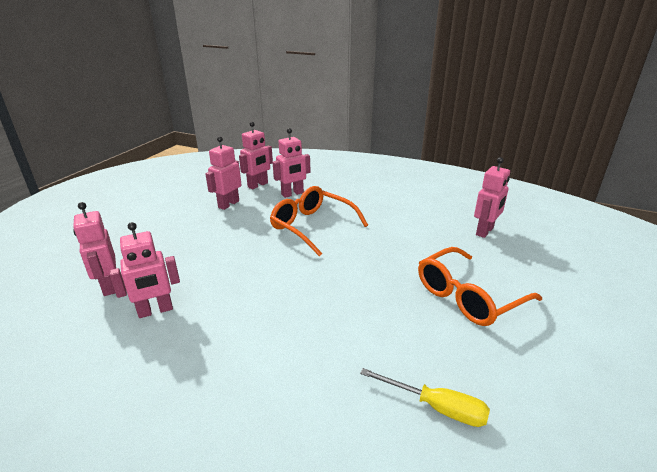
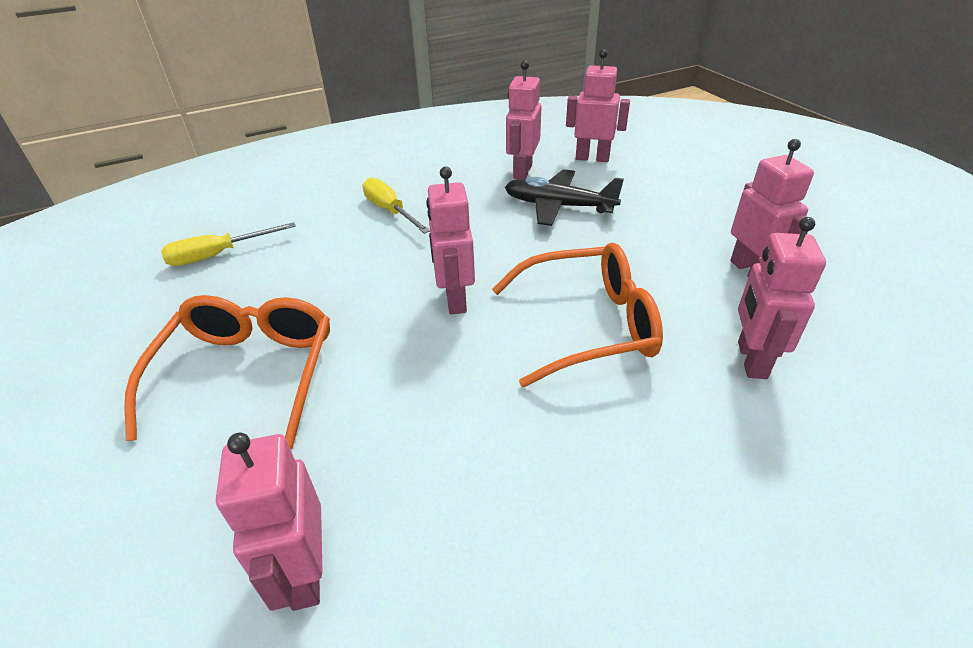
camera: 130 degrees right, 10 degrees up
(204, 273) = (558, 206): none -> black plane
(258, 185) = (830, 331): pink robot -> pink robot (455, 299)
(277, 348) = (390, 211): none -> yellow screwdriver

